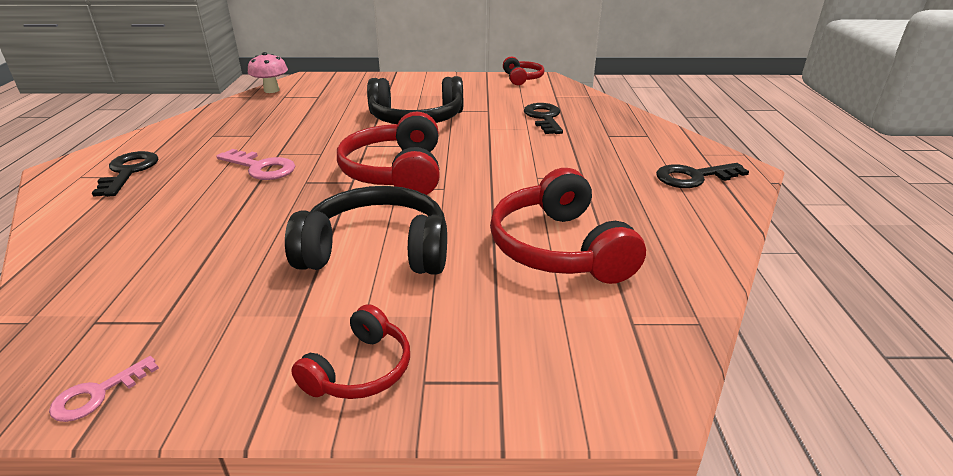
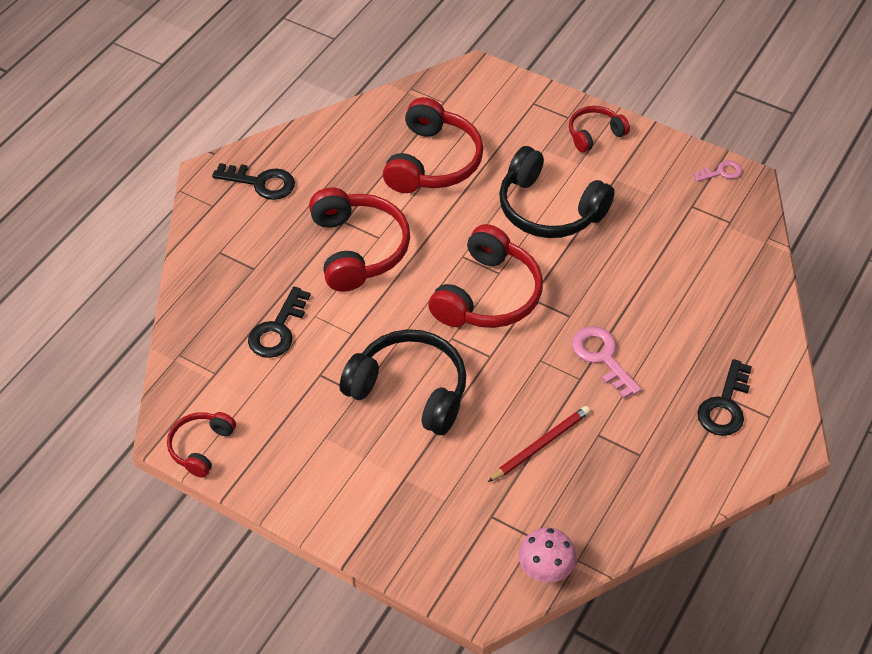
camera: 150 degrees left, 20 degrees up
(297, 122) = (540, 445): none -> red pencil
(545, 165) = (358, 249): none -> red headphones

